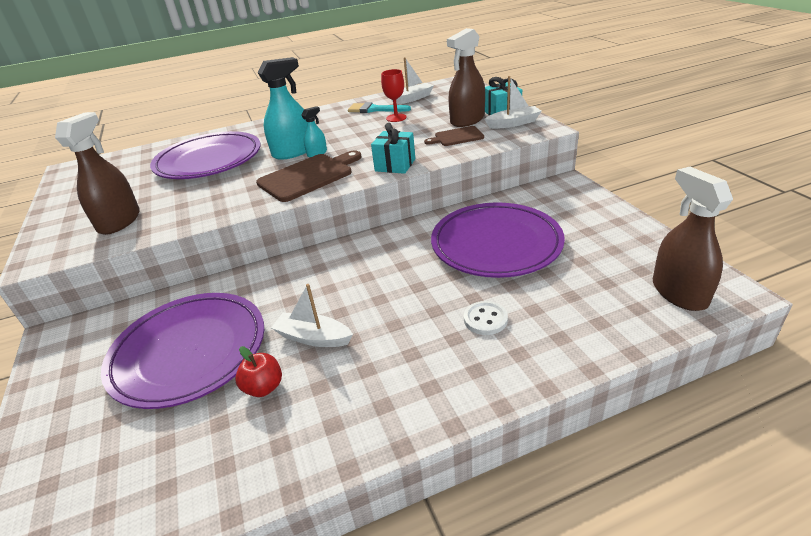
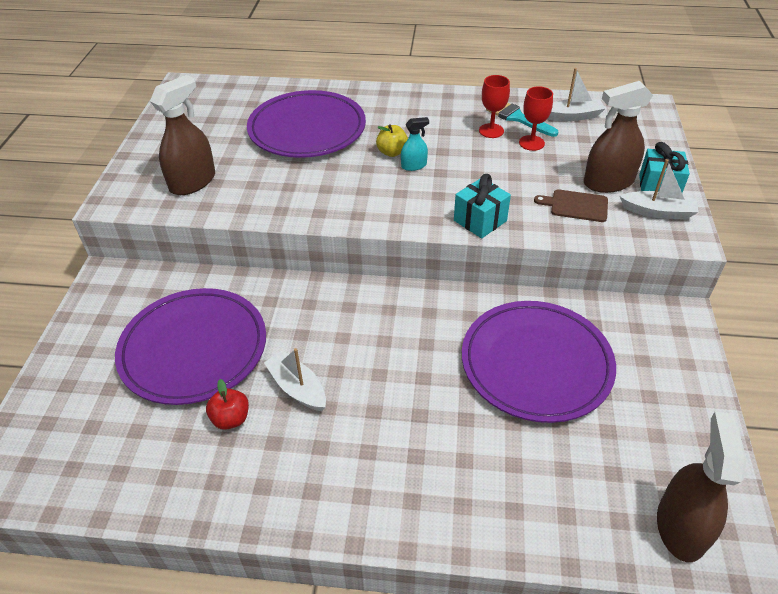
camera: 25 degrees right, 10 degrees up
(293, 152) = (392, 152): turquoise spray bottle -> yellow apple
(309, 176) = (385, 197): brown cutting board -> none
(361, 120) = (491, 131): none -> red goblet
(485, 319) = (459, 451): white button -> none

